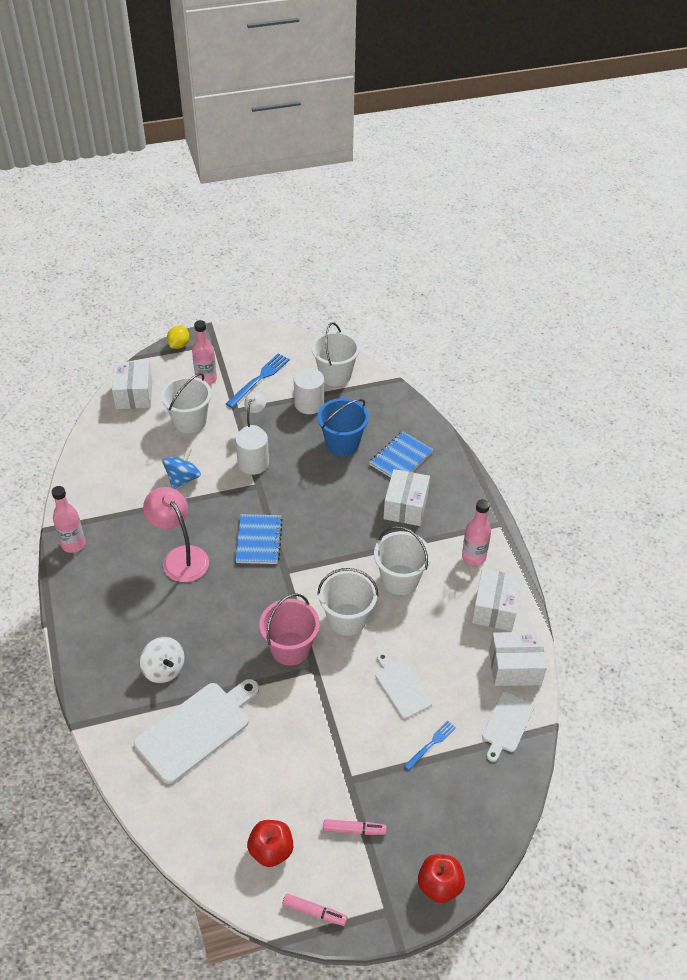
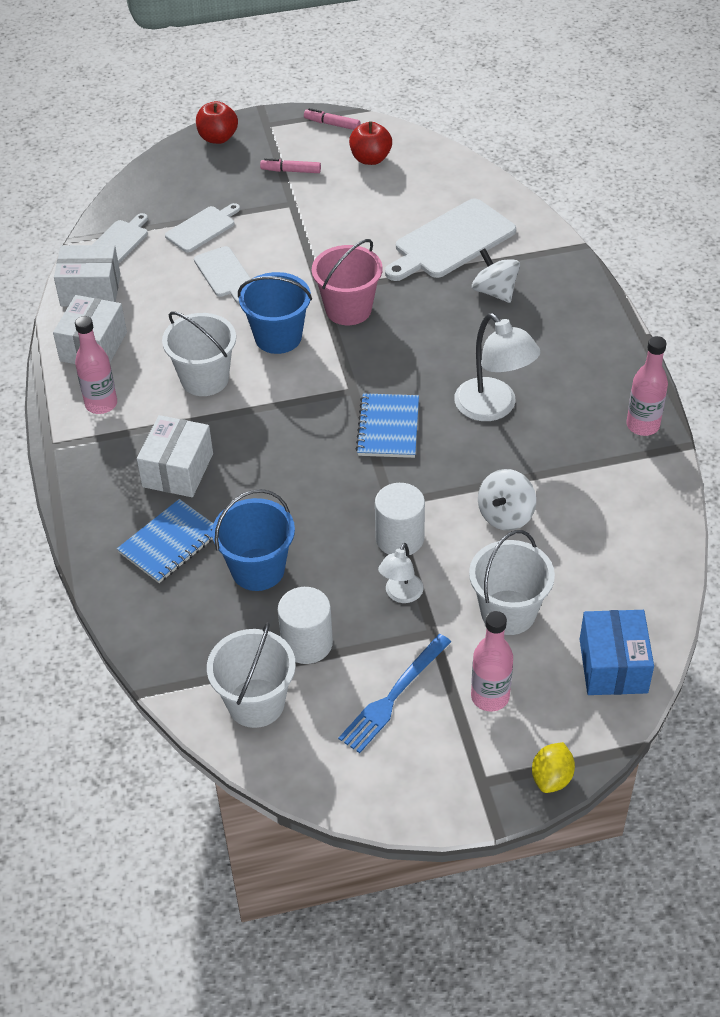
camera: 175 degrees left, 0 degrees up
(134, 395) = (613, 666): white box -> blue box
(180, 557) = (493, 408): pink lamp -> white lamp
(183, 478) = (505, 515): blue spinning top -> white spinning top
(347, 619) = (278, 337): white bucket -> blue bucket
(431, 744) = (202, 228): blue fork -> white cutting board

